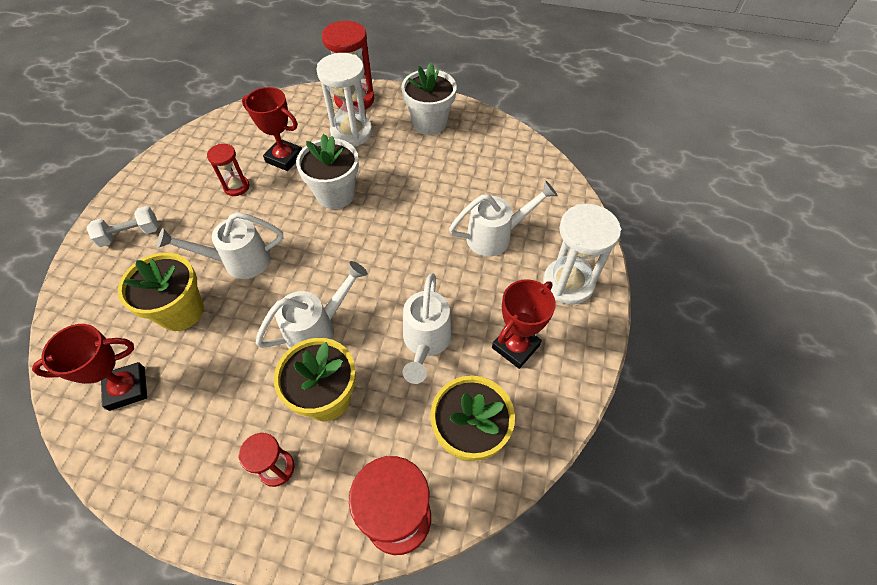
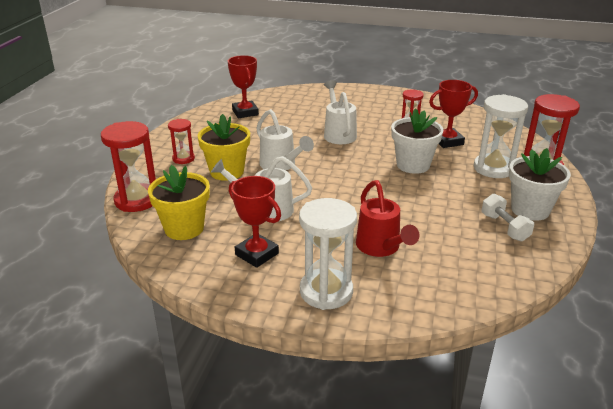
camera: 90 degrees right, 25 degrees down
(130, 234) = (357, 99): white dumbbell -> white dumbbell (504, 227)
(181, 311) = (297, 120): yellow flower pot -> none
(284, 158) = (447, 141): red trophy -> red trophy turned 45 degrees clockwise
(495, 236) = (381, 248): white watering can -> red watering can

